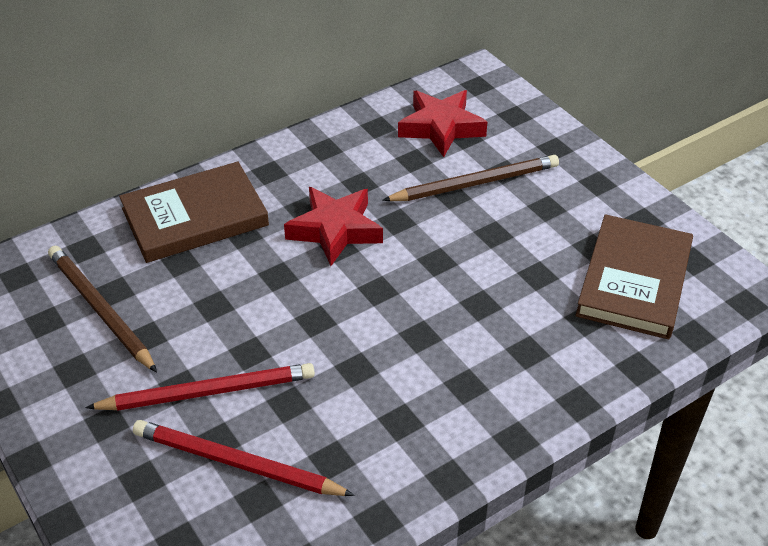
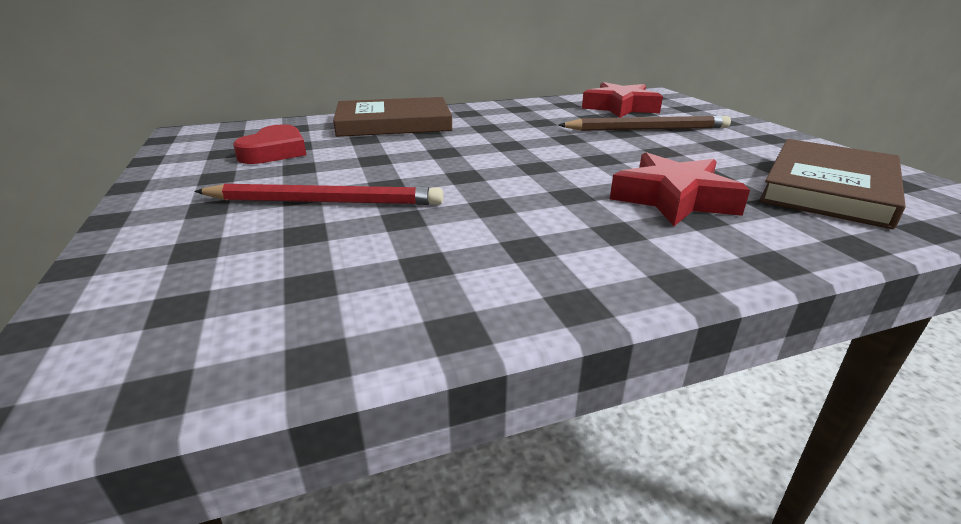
camera: 15 degrees right, 15 degrees down
(100, 310) = (275, 152): brown pencil -> red heart
(236, 463) = (310, 251): red pencil -> none
(335, 230) = (509, 137): red star -> red star (673, 199)

